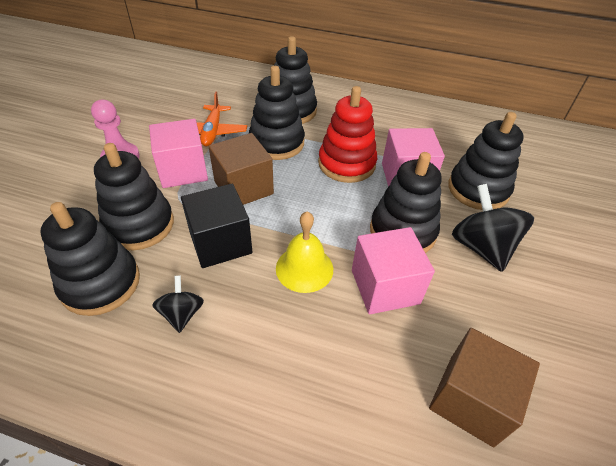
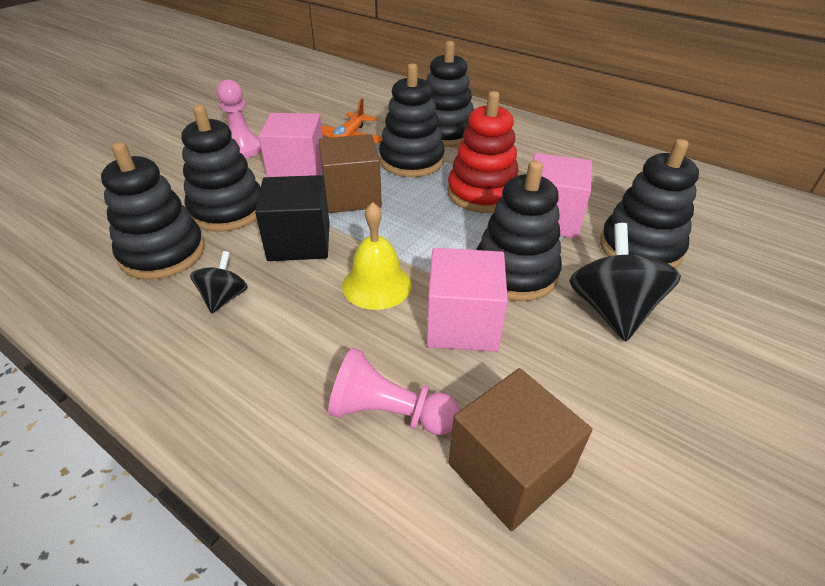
camera: 20 degrees right, 5 degrees down
(367, 380) = (389, 413): none -> pink pawn

